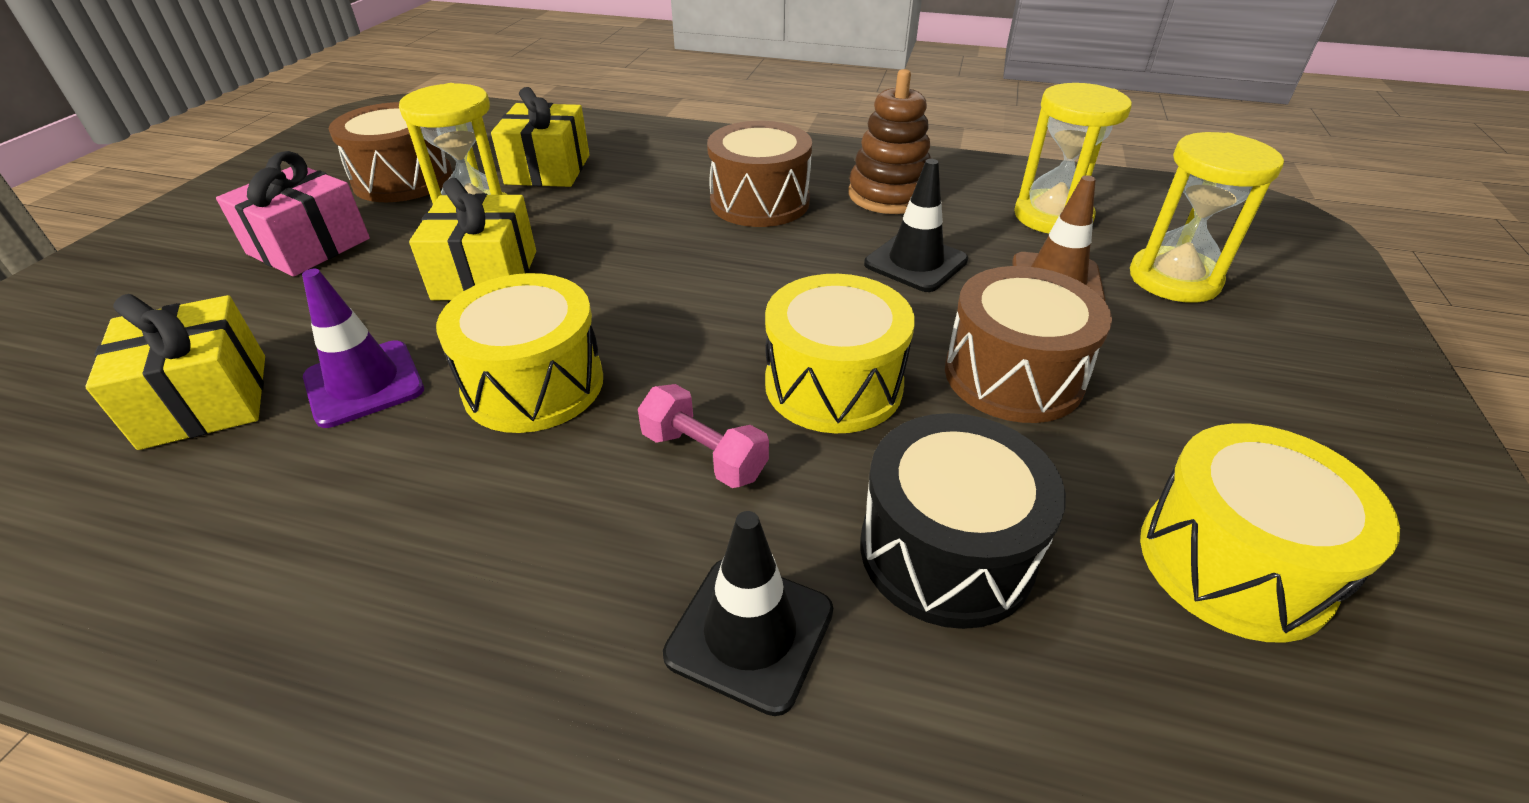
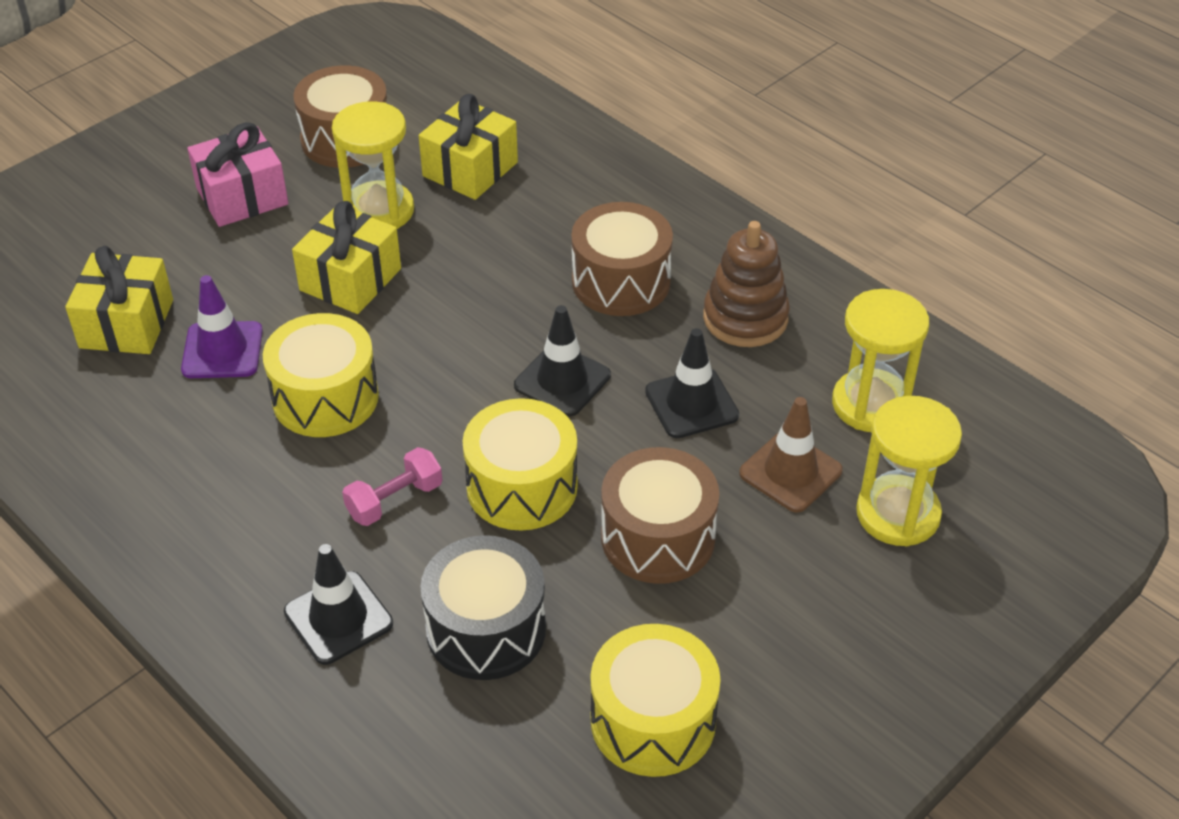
camera: 30 degrees right, 5 degrees up
(704, 455) = (394, 500): pink dumbbell -> pink dumbbell turned 75 degrees clockwise
(781, 284) = (562, 380): none -> black traffic cone

